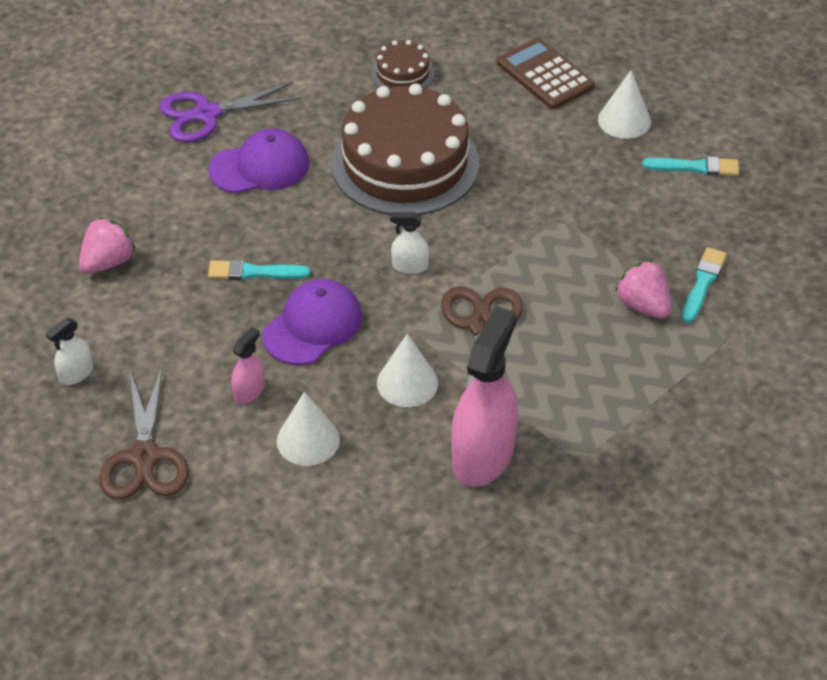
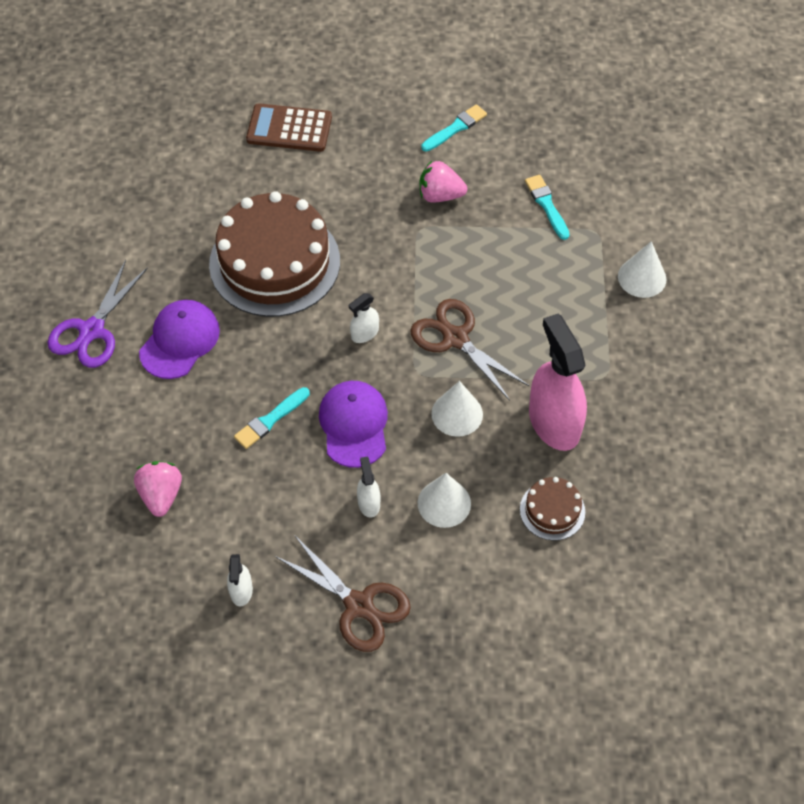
camera: 45 degrees left, 10 degrees up
(249, 391) = (369, 503): pink spray bottle -> white spray bottle
(402, 73) = (193, 196): brown cake -> brown cake (552, 510)
(624, 120) = (376, 126): white cone -> white cone (642, 277)
(643, 305) = (531, 248): pink strawberry -> pink strawberry (440, 195)

